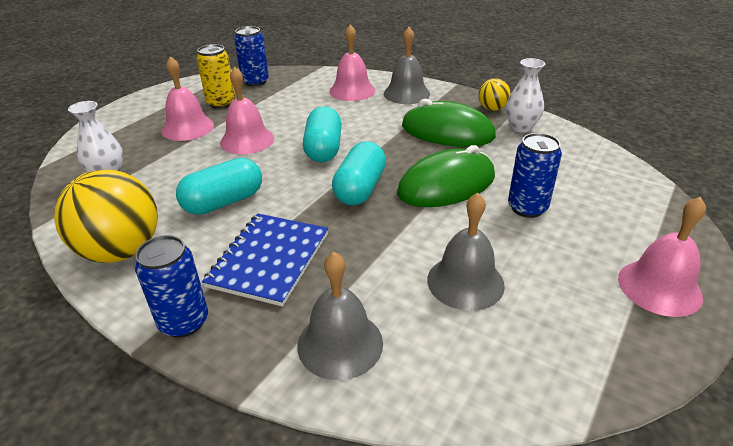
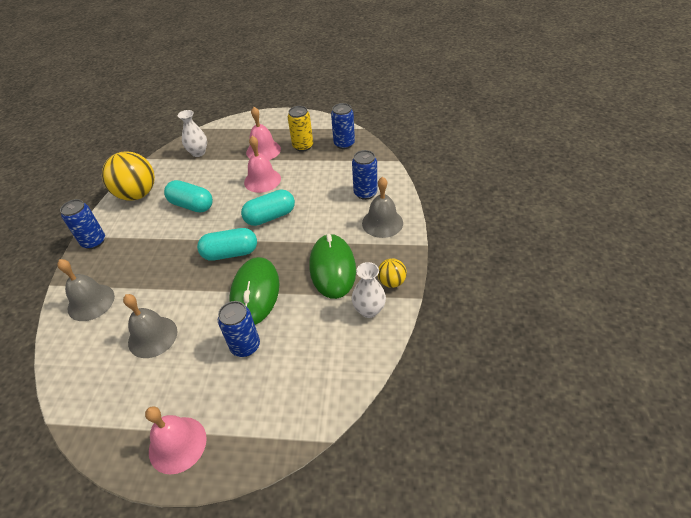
camera: 65 degrees right, 10 degrees up
(269, 259) = (147, 247): blue notebook -> none
(352, 90) = (365, 193): pink bell -> blue can
(446, 185) = (255, 293): green mouse -> green mouse turned 60 degrees clockwise

